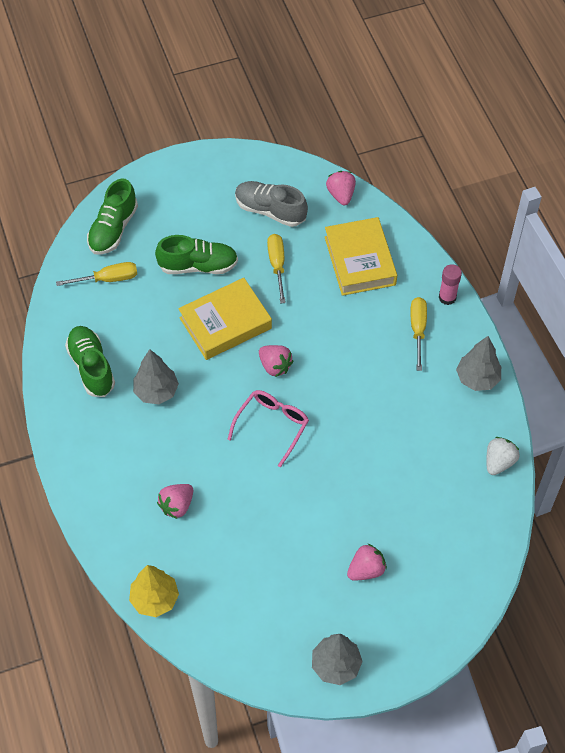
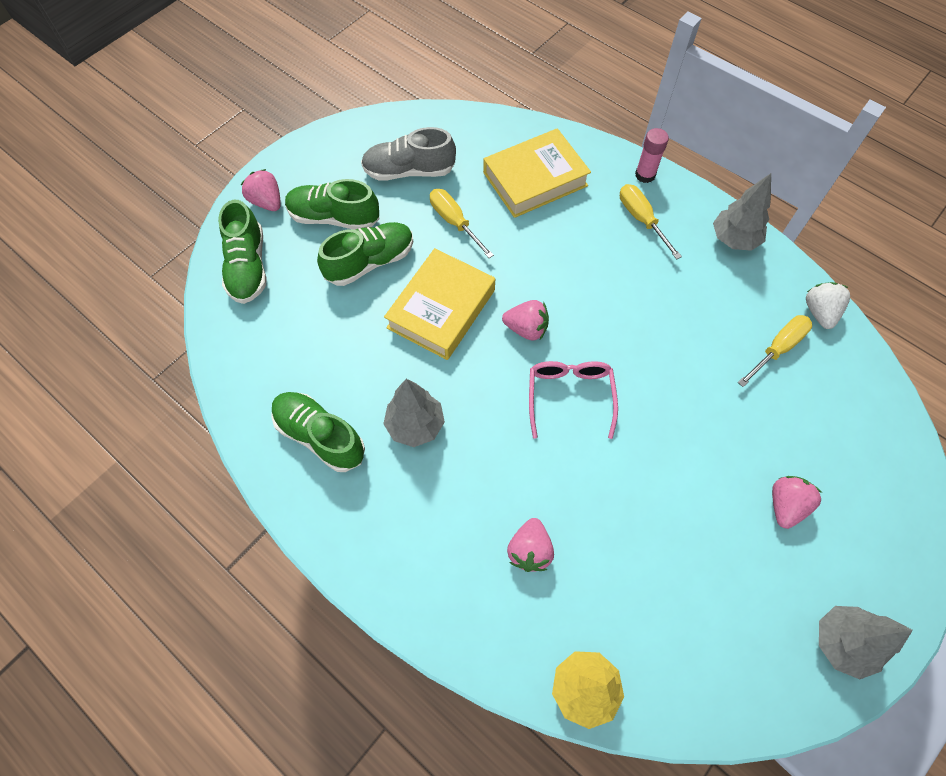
camera: 30 degrees left, 5 degrees up
(108, 279) = (276, 324): yellow screwdriver -> yellow screwdriver (777, 348)
(193, 221) = (334, 218): none -> green shoe
(341, 195) = (470, 124): pink strawberry -> pink strawberry (267, 202)
(360, 261) = (535, 179): yellow book -> yellow book turned 75 degrees counterclockwise

